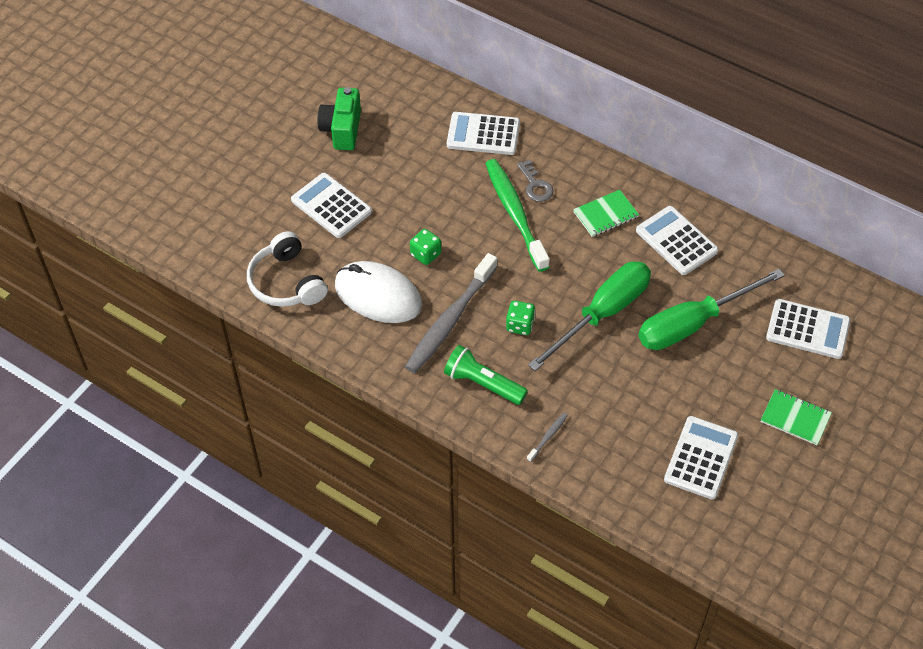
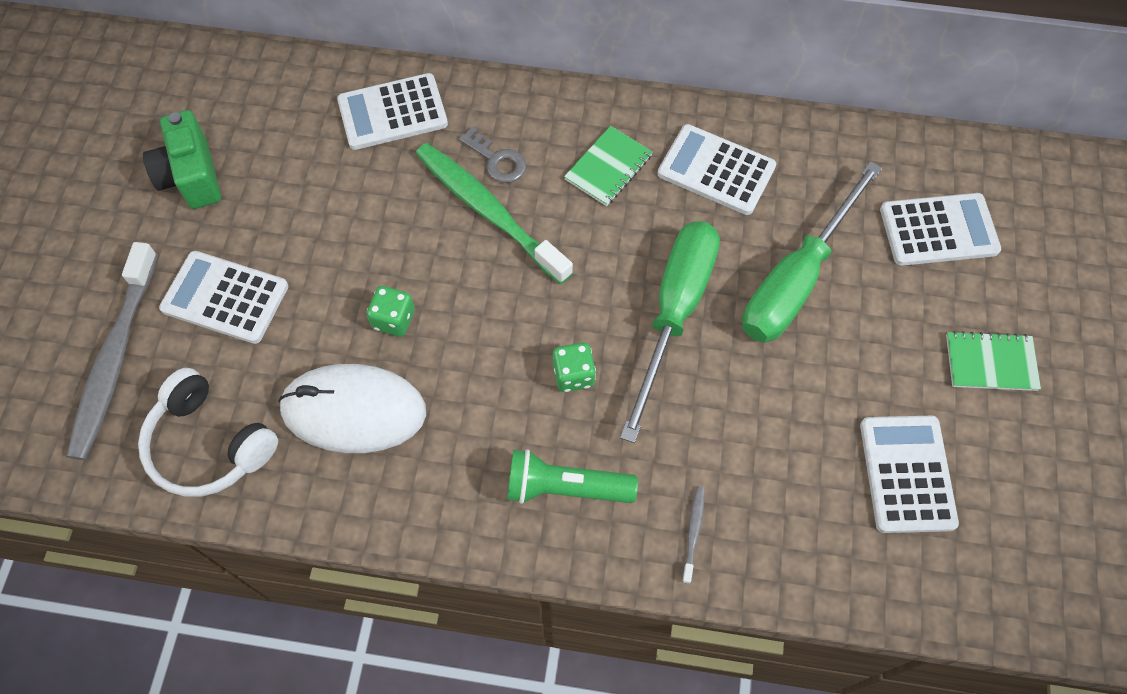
camera: 25 degrees left, 10 degrees up
(450, 321) = (474, 408): grey toothbrush -> grey toothbrush (115, 359)

